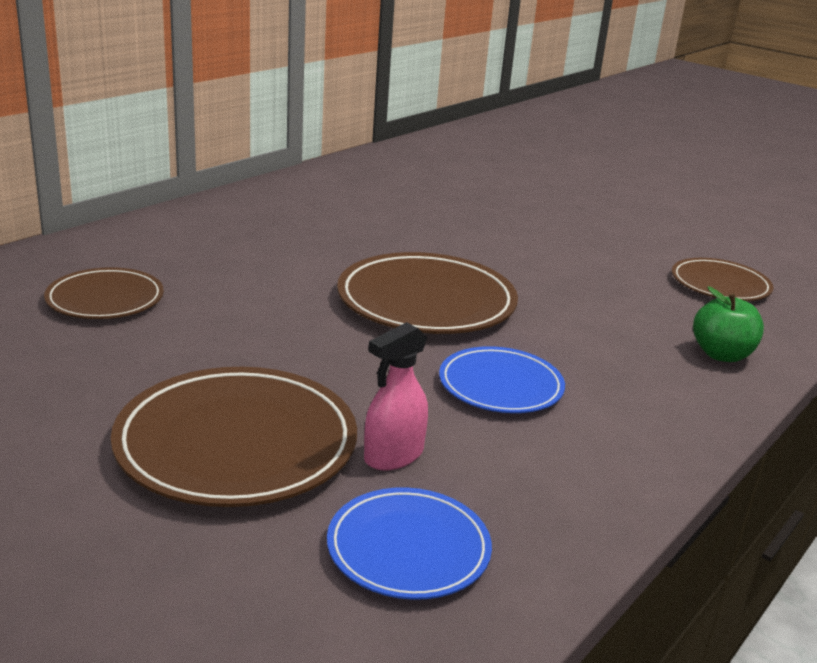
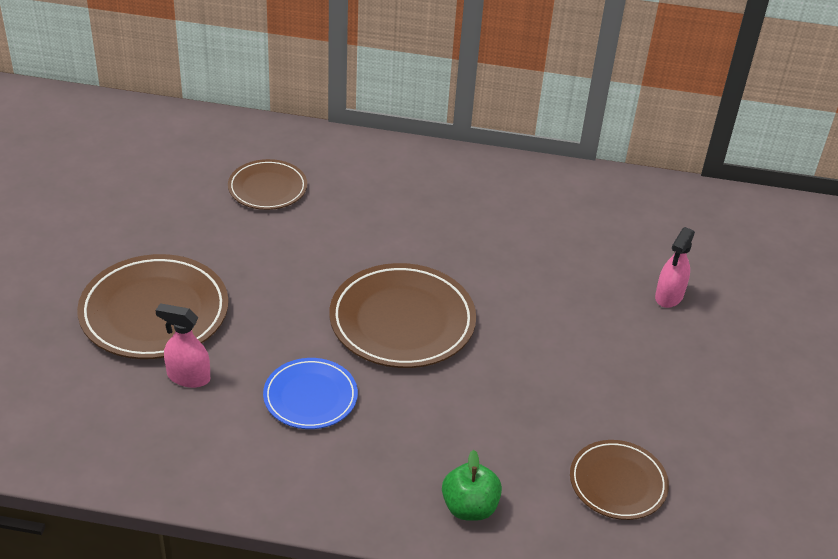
camera: 60 degrees right, 15 degrees up
(408, 548) = (105, 414): blue plate -> none
(507, 197) = (669, 296): none -> pink spray bottle

